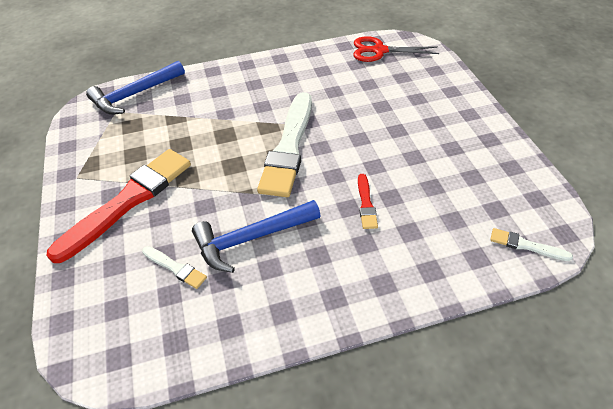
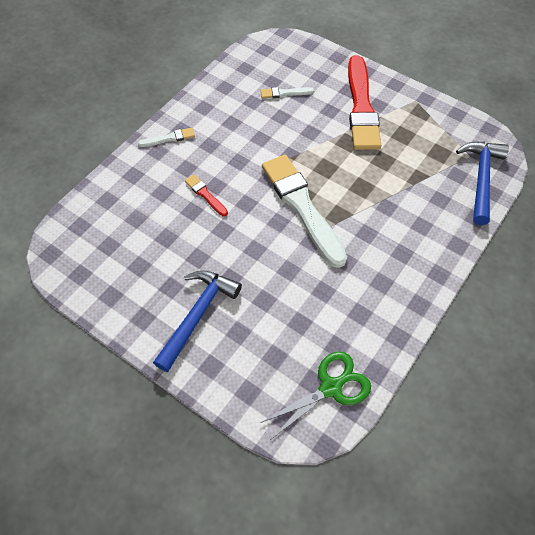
camera: 140 degrees right, 10 degrees up
(251, 238) = (259, 131): blue hammer -> blue hammer (197, 315)
(379, 51) = (331, 387): red scissors -> green scissors
(526, 245) = (76, 227): white brush -> white brush (169, 138)

